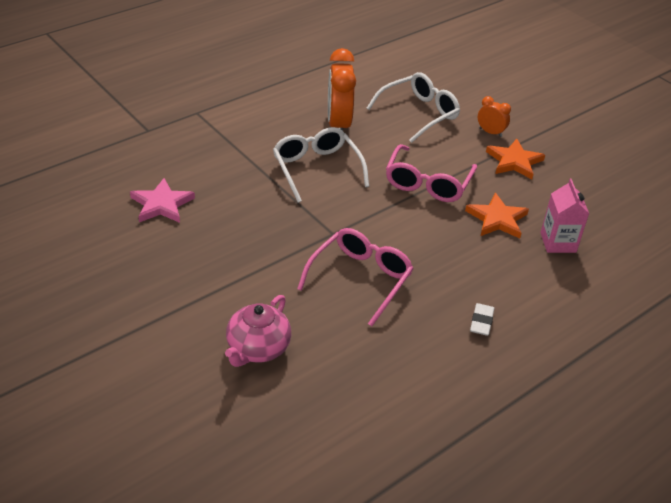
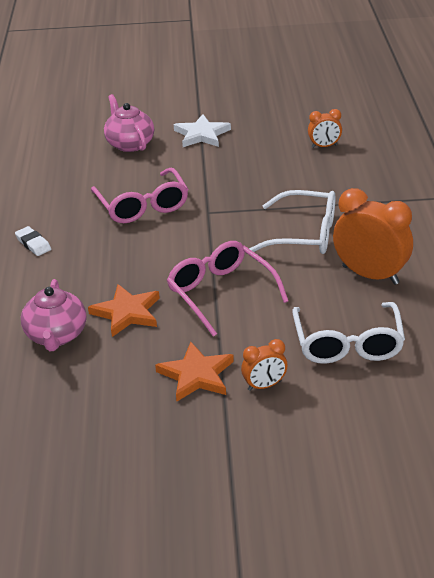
camera: 130 degrees right, 5 degrees down
(162, 204) = (324, 146): pink star -> orange clock
(196, 299) = (201, 134): none -> white star
(558, 242) = (56, 336): pink carton -> pink teapot

